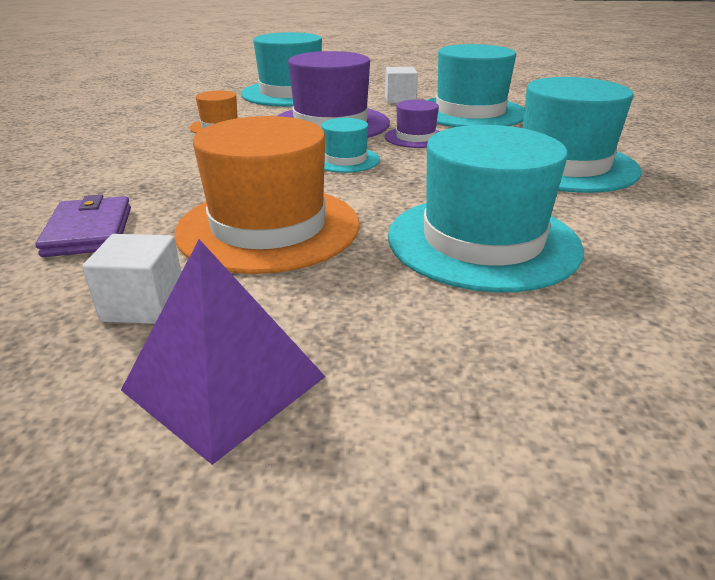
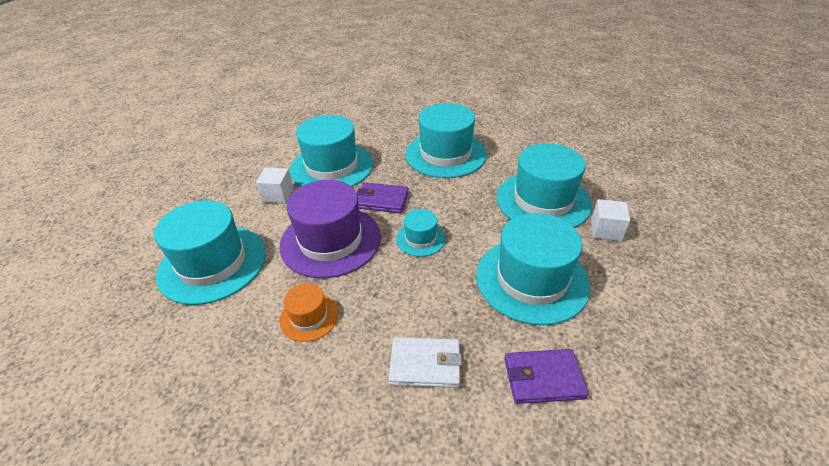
camera: 80 degrees left, 10 degrees up
(142, 172) = (425, 364): none -> white wallet
(144, 305) = (628, 329): white cube -> white cube (606, 230)
(224, 383) = (678, 292): purple pyramid -> none
(268, 227) = (531, 279): orange hat -> turquoise hat
(415, 138) = (381, 200): purple hat -> purple wallet

